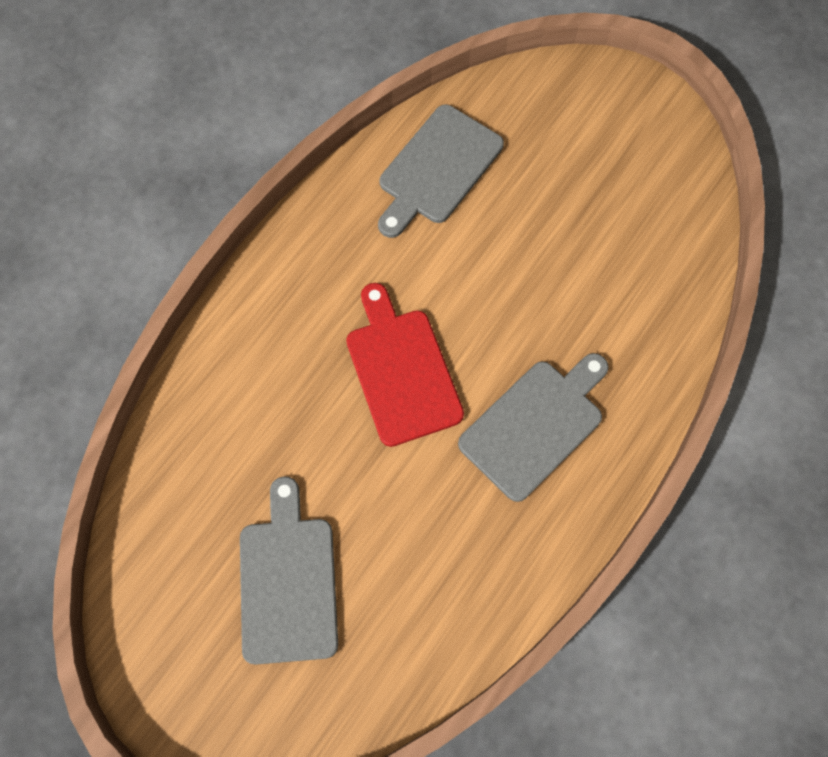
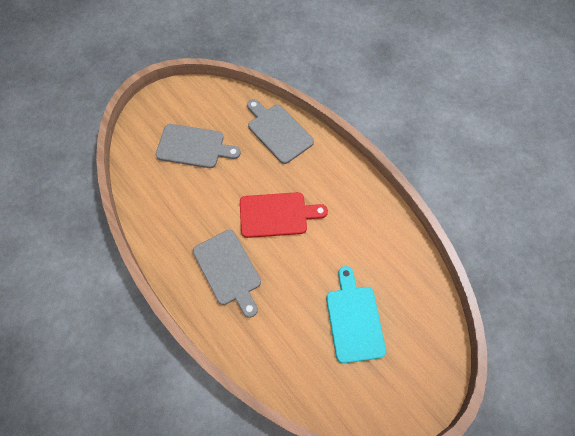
camera: 105 degrees right, 5 degrees down
(437, 169) = (391, 261): grey cutting board -> grey cutting board (278, 131)
(552, 205) = (354, 319): none -> turquoise cutting board

